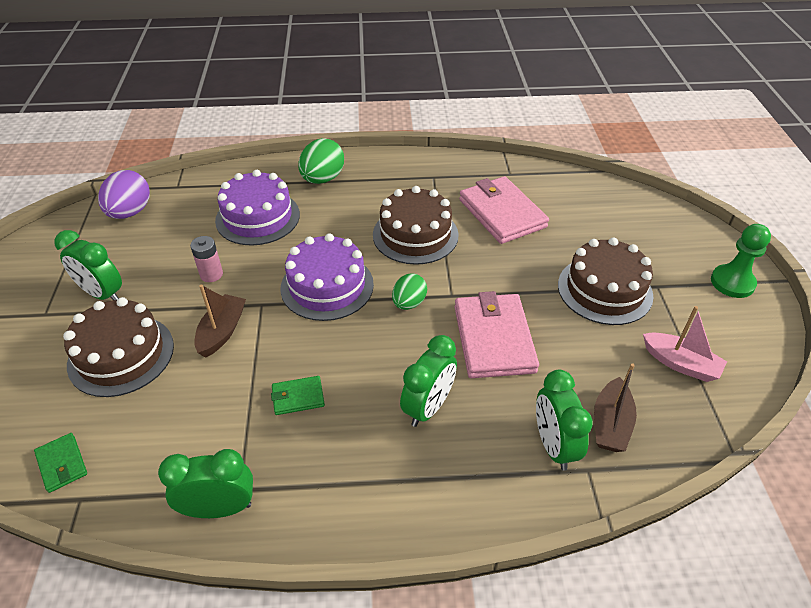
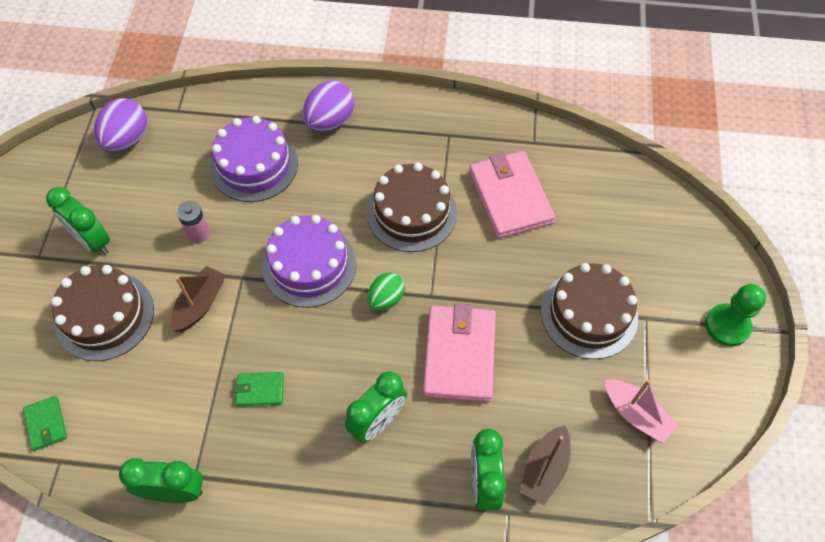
camera: 10 degrees right, 15 degrees up
(322, 179) = (330, 121): green egg -> purple egg

